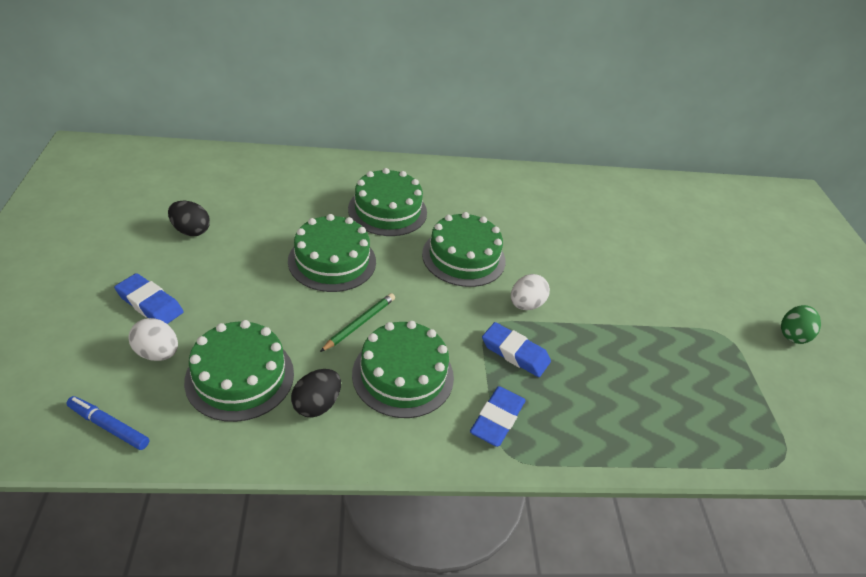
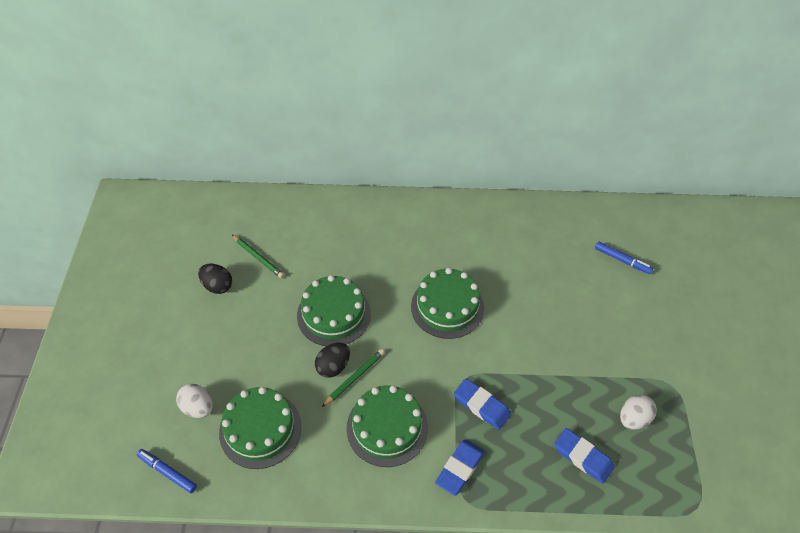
camera: 10 degrees right, 10 degrees up
(150, 303) = (189, 361): blue eraser -> blue eraser (583, 457)
(242, 206) = (258, 257): none -> green pencil
(317, 404) = (318, 454): black egg -> black egg (333, 367)
(387, 210) = (383, 257): green cake -> none
(526, 304) = (497, 356): white egg -> white egg (633, 419)
(644, 222) = (622, 260): none -> blue marker
(792, 335) = (737, 385): green egg -> none

